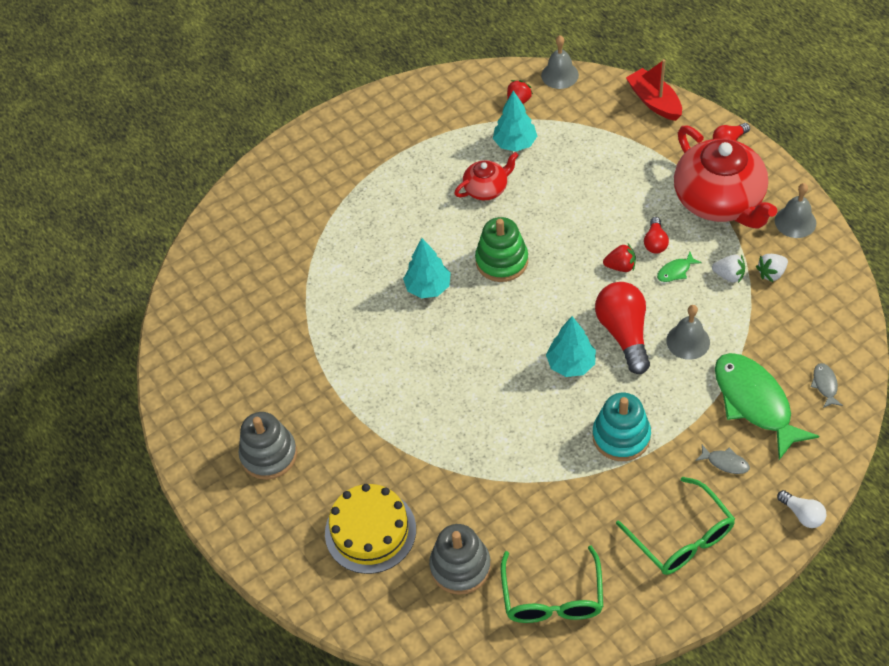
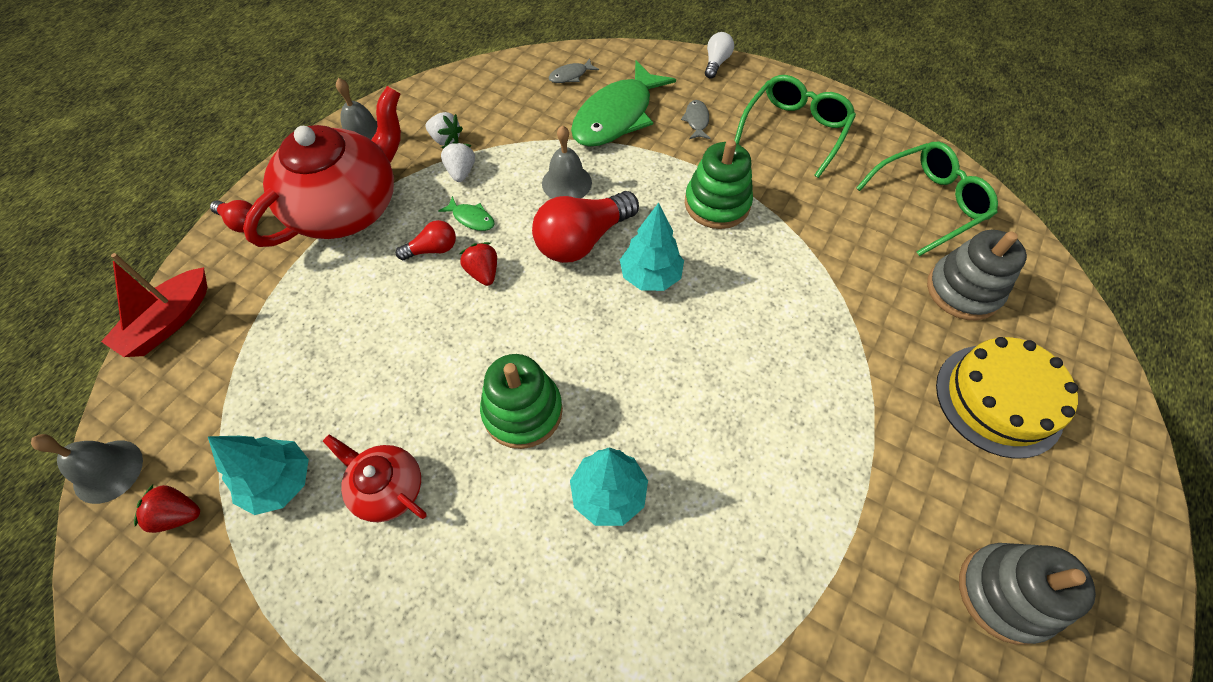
camera: 120 degrees left, 5 degrees up
(621, 436) = (717, 204): turquoise stacking toy -> green stacking toy

